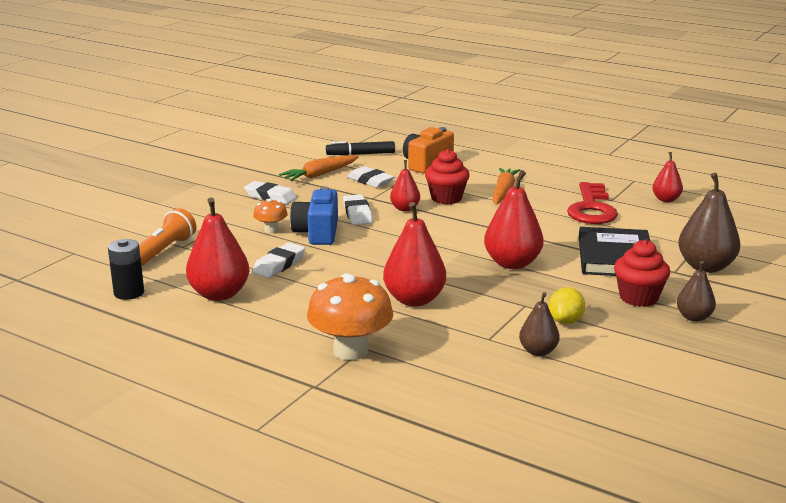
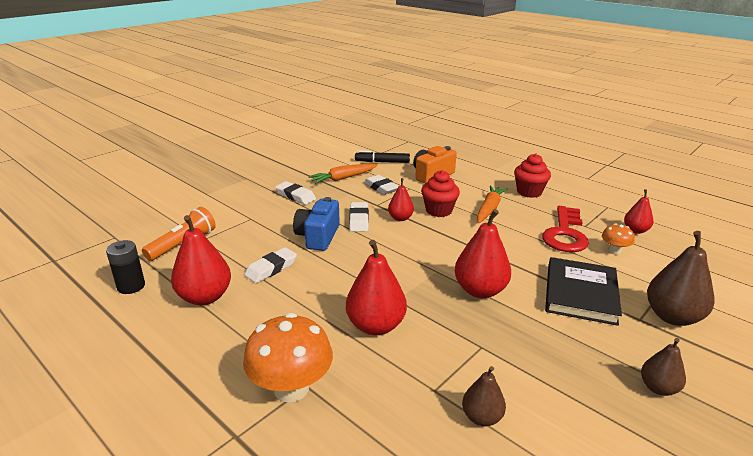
camera: 10 degrees right, 5 degrees up
(271, 230) = (281, 229): orange mushroom -> orange mushroom (614, 251)
(565, 321) = (518, 375): yellow lemon -> none
(638, 298) = (599, 351): red cupcake -> red cupcake (529, 192)

